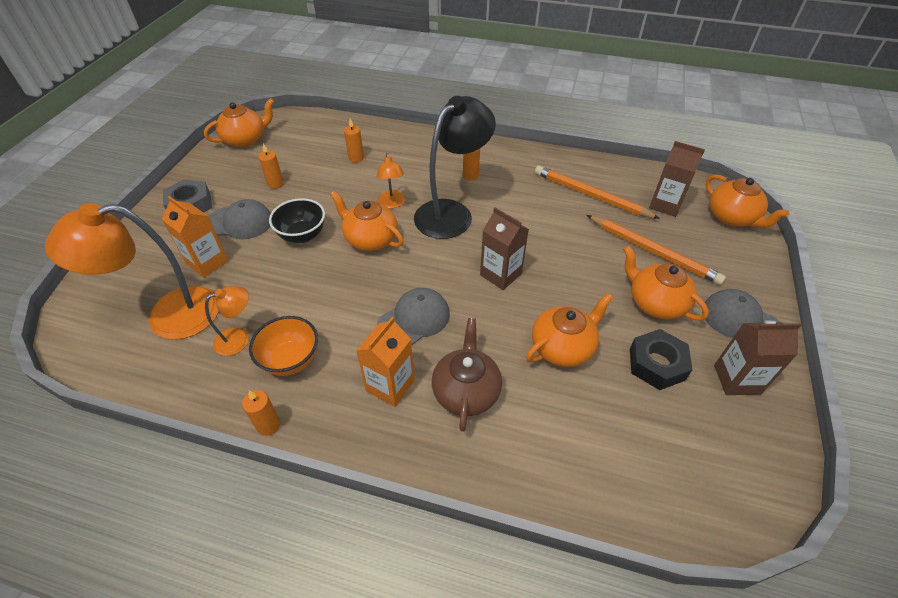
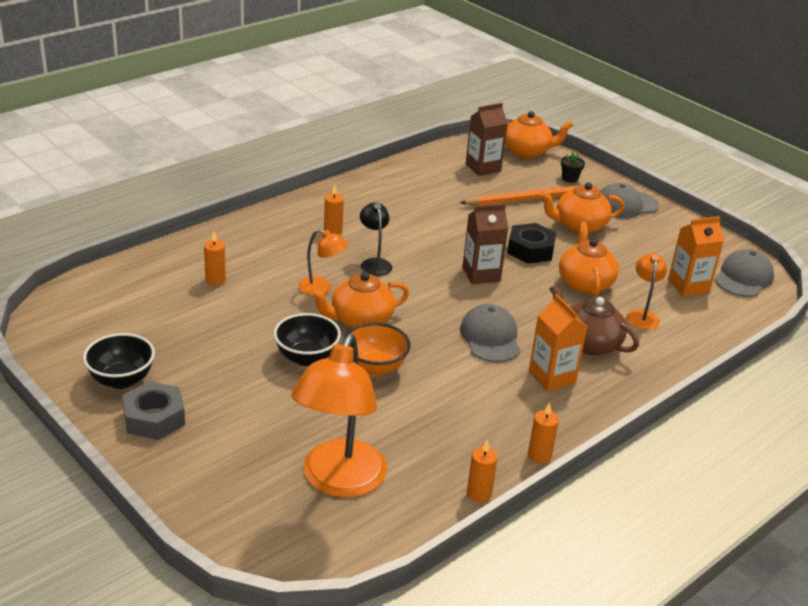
camera: 60 degrees left, 15 degrees down
(207, 262) = (279, 432): orange carton -> orange carton (688, 286)
(220, 175) = (121, 380): none -> black bowl
(239, 222) = (234, 391): grey cap -> grey cap (743, 278)
(239, 339) = (418, 443): orange lamp -> orange lamp (642, 315)
(245, 139) = (69, 339): orange teapot -> none
(275, 184) = (192, 346): orange candle -> orange candle (479, 493)
(291, 360) = (475, 420): orange bowl -> orange bowl (375, 367)
(451, 212) = (374, 263): black lamp -> black lamp, size x0.49
(591, 195) = (433, 190): orange pencil -> none
(656, 364) = (633, 254): black nut -> black nut (530, 250)
(729, 262) = (570, 178): none -> black flower pot
(736, 379) = (671, 233): brown carton -> none

